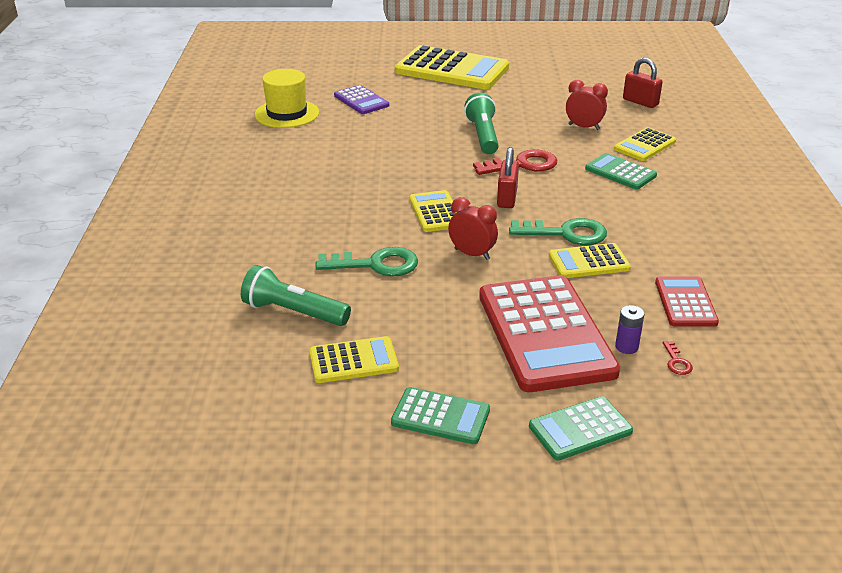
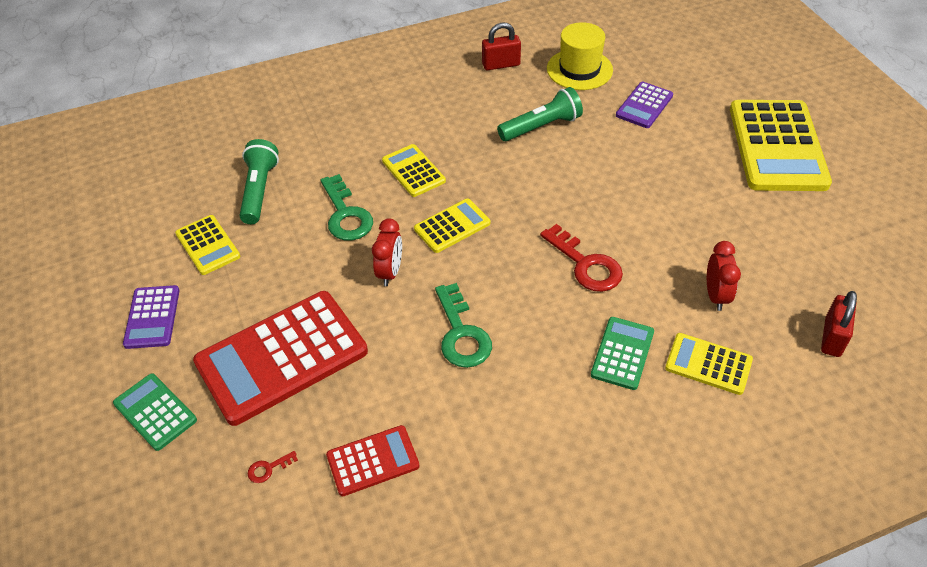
camera: 70 degrees right, 15 degrees up
(440, 416) = (152, 317): green calculator -> purple calculator
(483, 136) = (631, 216): green flashlight -> green flashlight (541, 127)
(507, 198) = (507, 270): red padlock -> red padlock (501, 64)
(589, 262) = (415, 364): yellow calculator -> yellow calculator (413, 171)
(626, 347) = (280, 423): purple battery -> none

